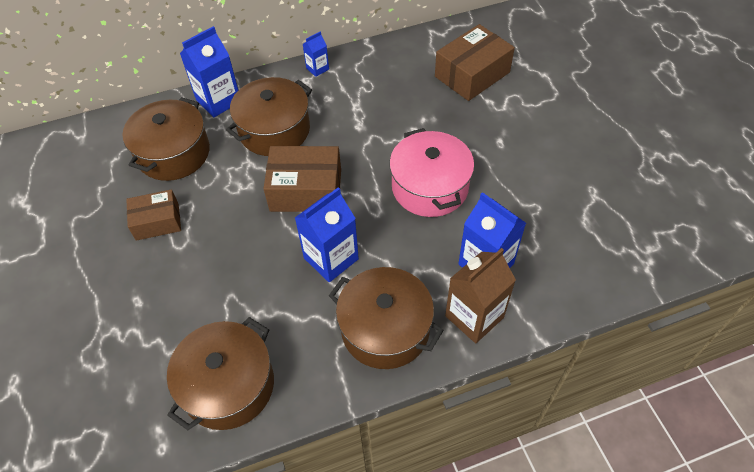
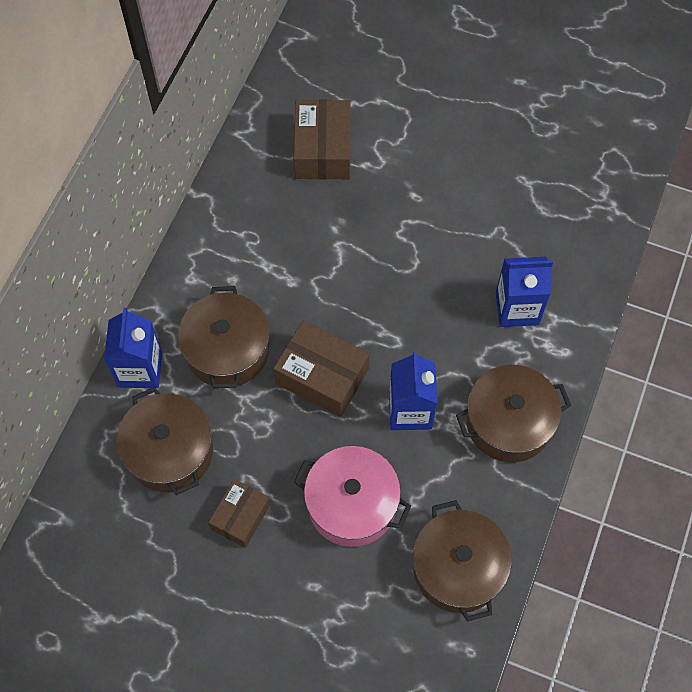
camera: 50 degrees left, 10 degrees up
(306, 190) = (322, 376): brown box -> brown box turned 75 degrees clockwise
(317, 68) = (186, 259): blue carton -> none
(430, 187) = (410, 284): pink pot -> pink pot (352, 504)
(474, 317) = (553, 355): brown carton -> none

